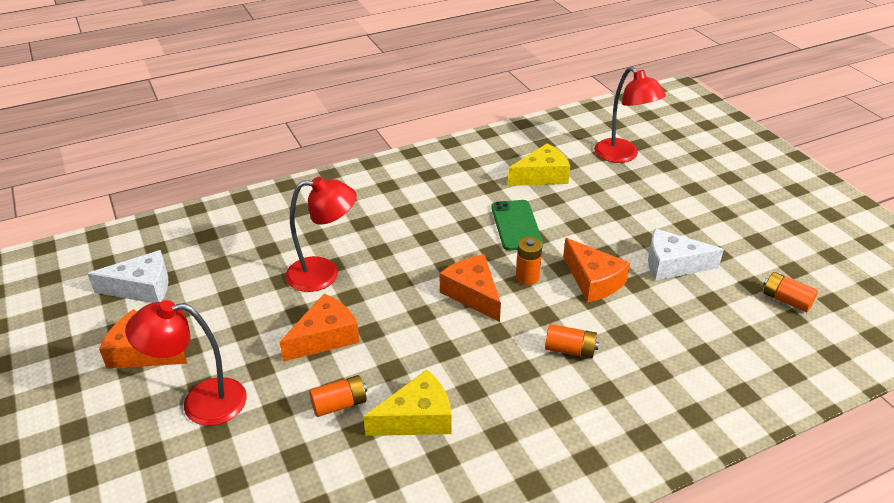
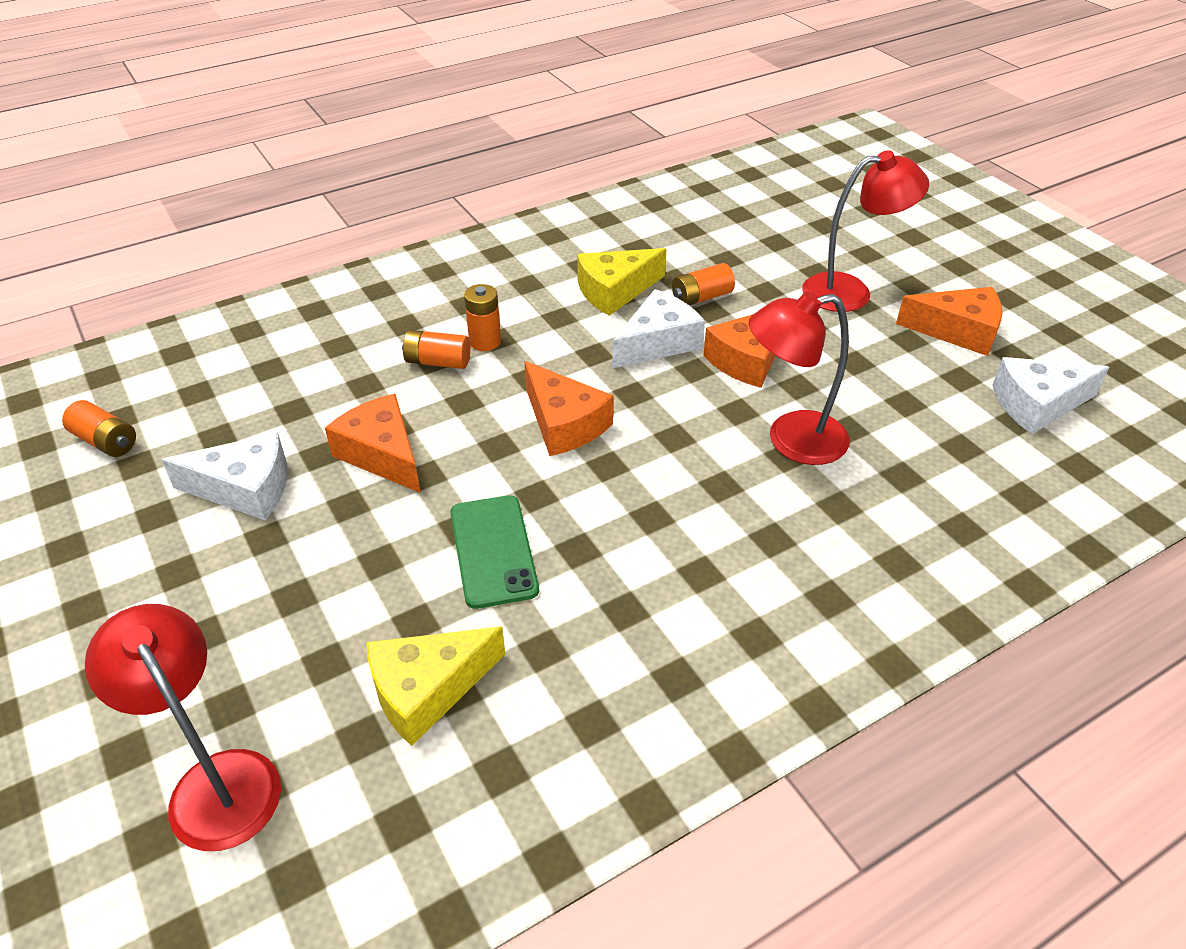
camera: 175 degrees right, 5 degrees up
(391, 357) = (658, 343): none -> white cheese
(527, 277) = (482, 454): orange battery -> orange battery (485, 341)

